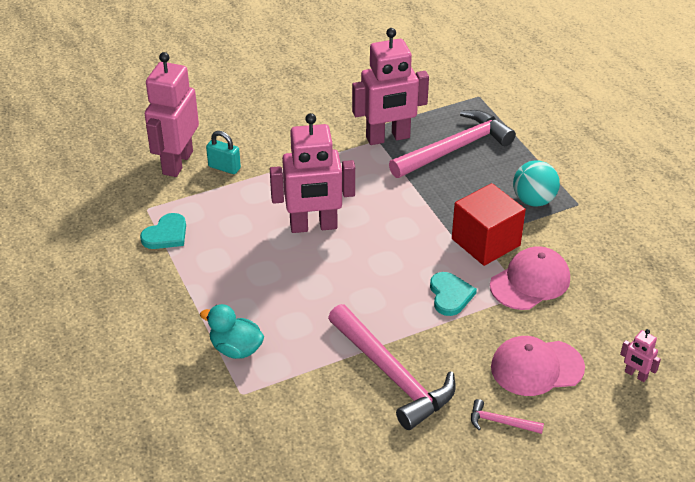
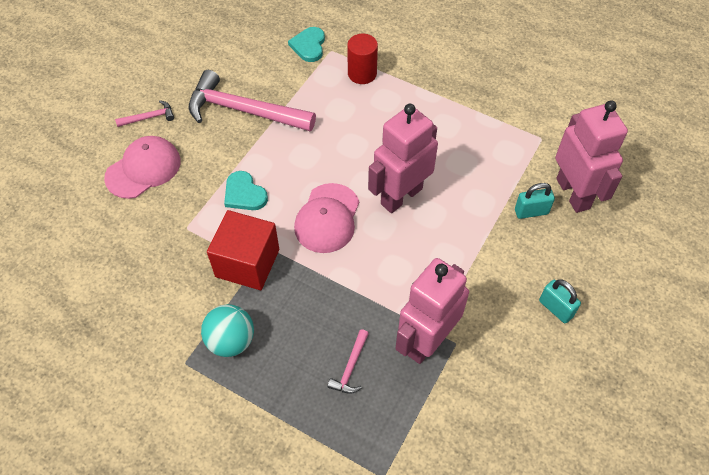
camera: 145 degrees right, 15 degrees up
(166, 234) = (501, 125): turquoise heart -> turquoise heart (309, 46)
(236, 349) = (362, 73): turquoise duck -> red cylinder
(280, 113) = (556, 308): none -> turquoise padlock
(455, 149) = (350, 367): pink hammer -> pink hammer, size x0.43
(530, 282) = (186, 242): pink cap -> pink cap (327, 218)
(635, 375) = (64, 202): pink robot -> none

